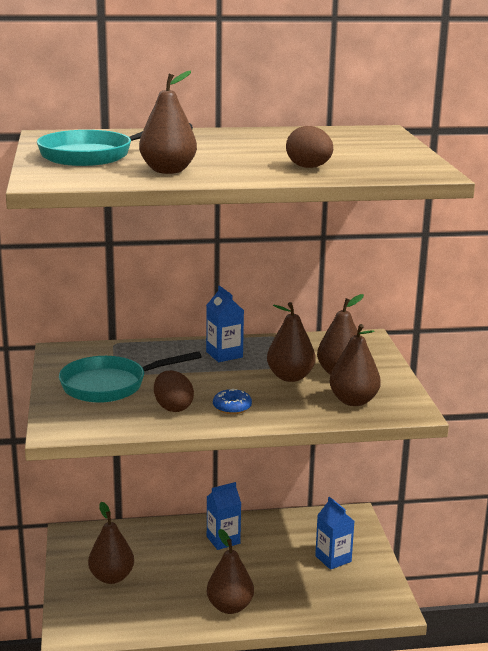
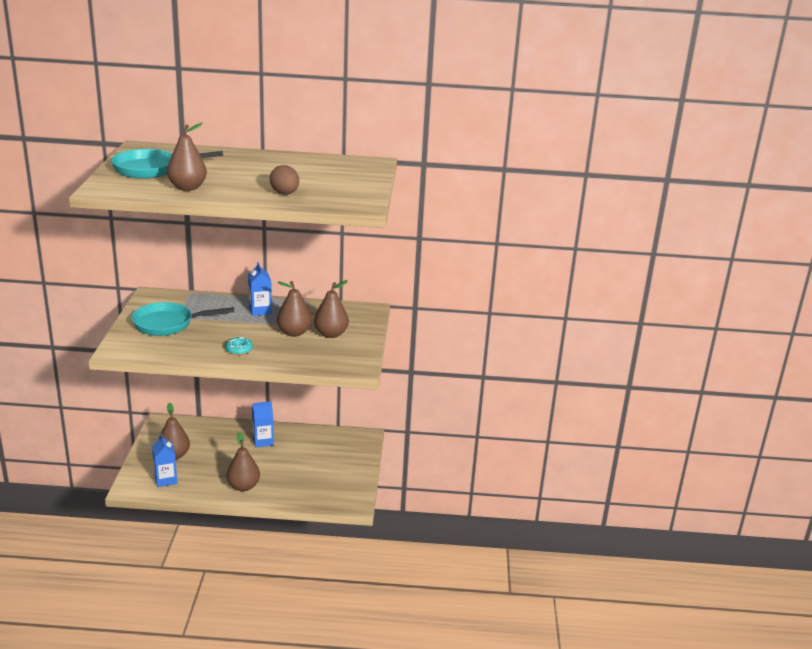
camera: 10 degrees right, 5 degrees up
(173, 407) = (199, 345): brown egg -> none
(232, 407) = (239, 350): blue donut -> turquoise donut
(333, 559) = (333, 465): blue carton -> blue carton (165, 480)
(353, 401) = (325, 356): brown pear -> none

